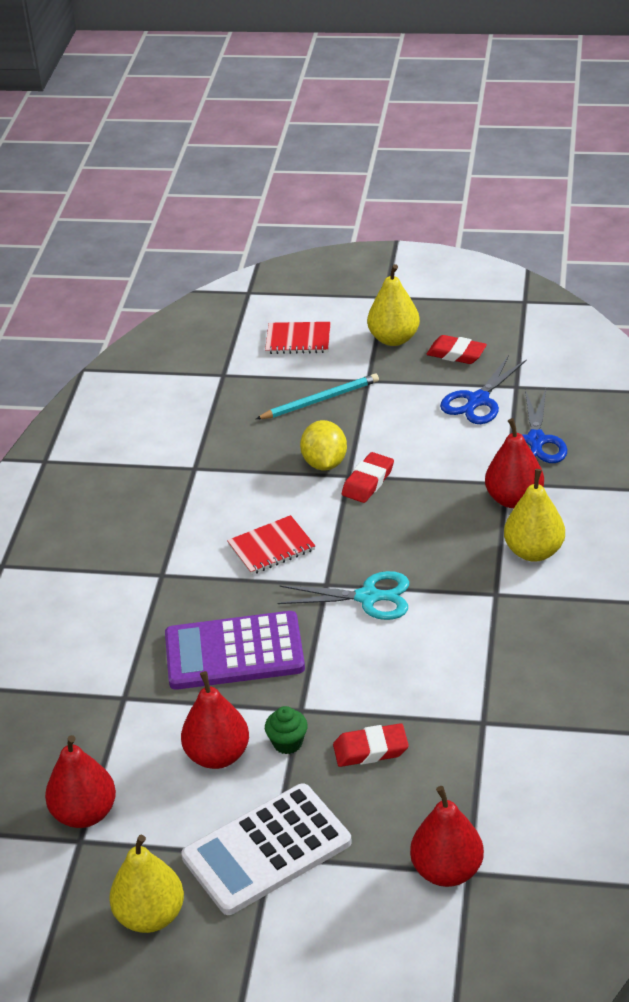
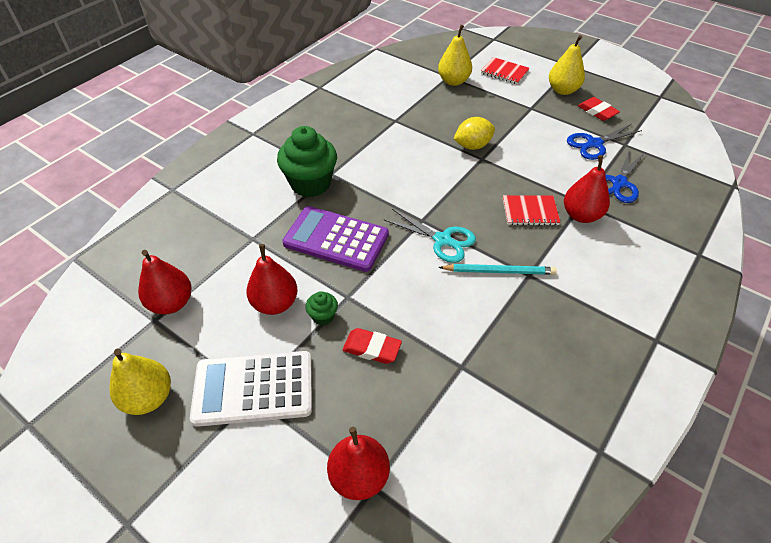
camera: 25 degrees right, 10 degrees up
(144, 599) = (310, 184): none -> green cupcake
(271, 547) = (405, 183): red notebook -> red notebook (530, 212)
(320, 400) = (494, 109): turquoise pencil -> turquoise pencil (499, 271)
(324, 463) = (472, 146): yellow lemon -> yellow lemon turned 45 degrees clockwise
(368, 481) = (491, 167): red eraser -> none
(534, 551) = (574, 257): yellow pear -> yellow pear (453, 81)

